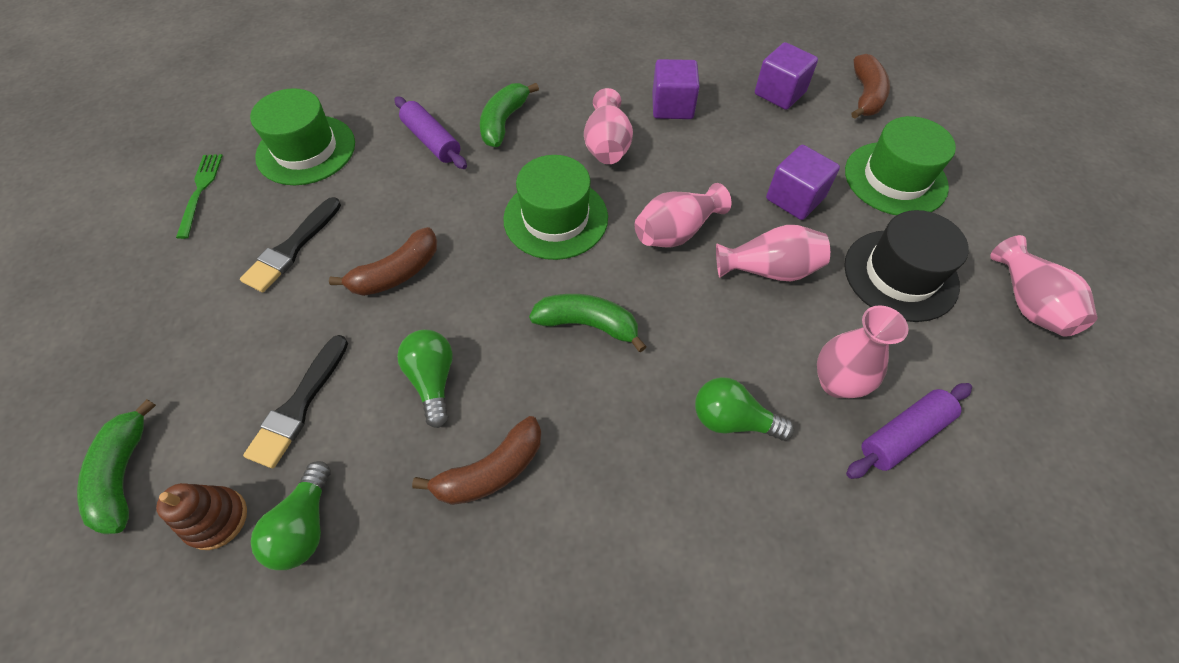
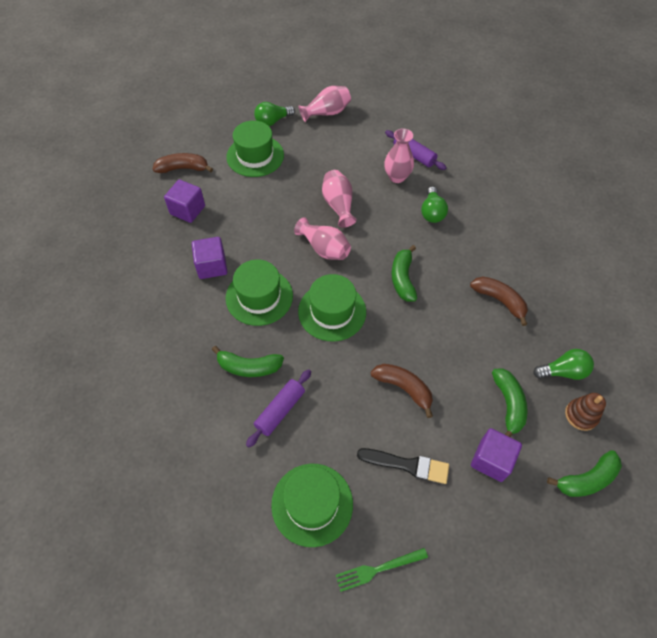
camera: 105 degrees left, 0 degrees up
(299, 405) = (508, 404): black brush -> green banana
(433, 380) = (465, 342): green light bulb -> green light bulb (272, 121)
(607, 145) = (259, 297): pink vase -> green hat
(795, 198) = (282, 197): purple cube -> purple cube (491, 460)
(900, 275) = (324, 155): black hat -> none

